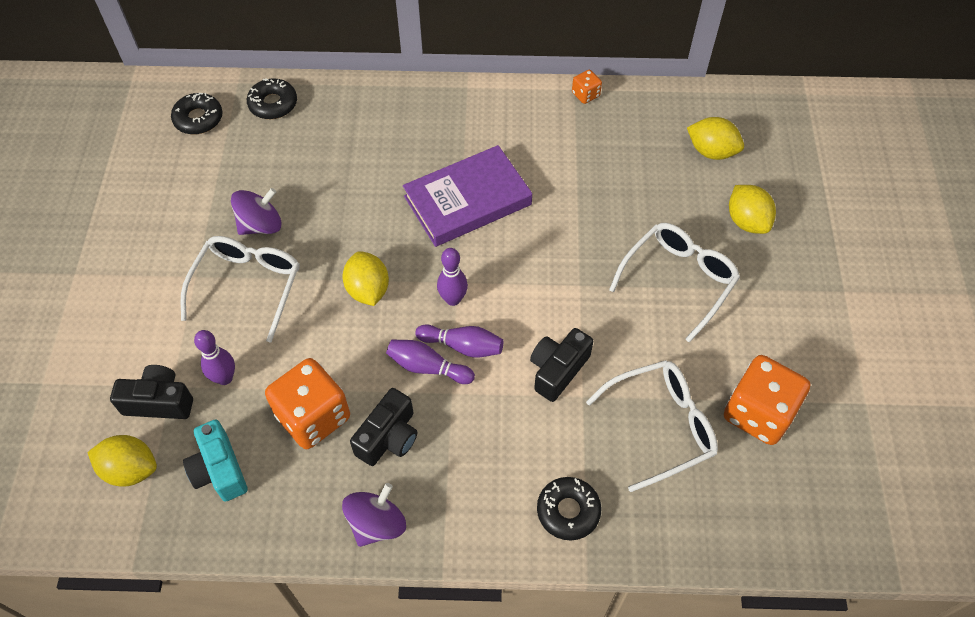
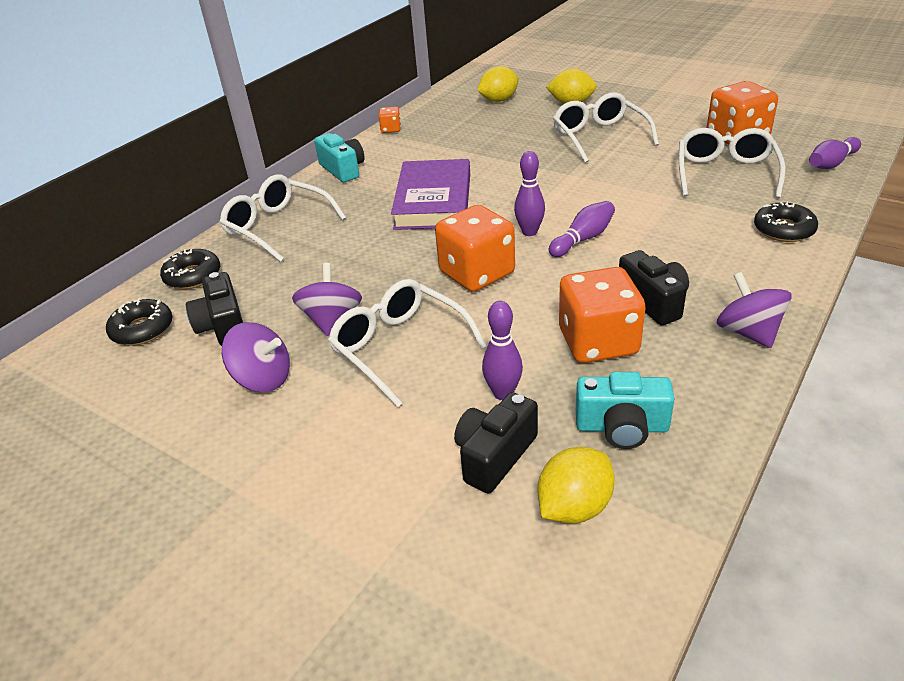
camera: 55 degrees left, 20 degrees down
(178, 223) = (263, 378): none -> purple spinning top
(366, 113) = (277, 227): none -> white glasses
(368, 290) = (477, 273): yellow lemon -> orange dice
(427, 367) = (591, 262): purple bowling pin -> purple bowling pin (831, 163)
(485, 102) = (343, 169): none -> turquoise camera
(558, 370) = (642, 202): black camera -> black camera (223, 326)

